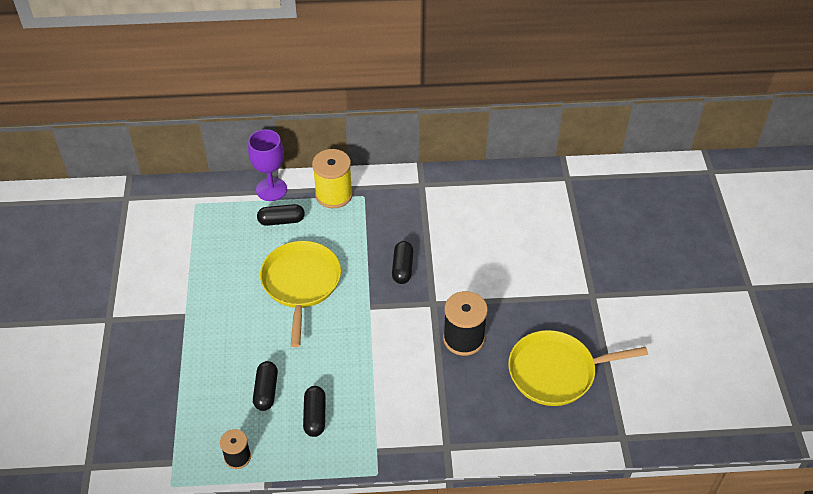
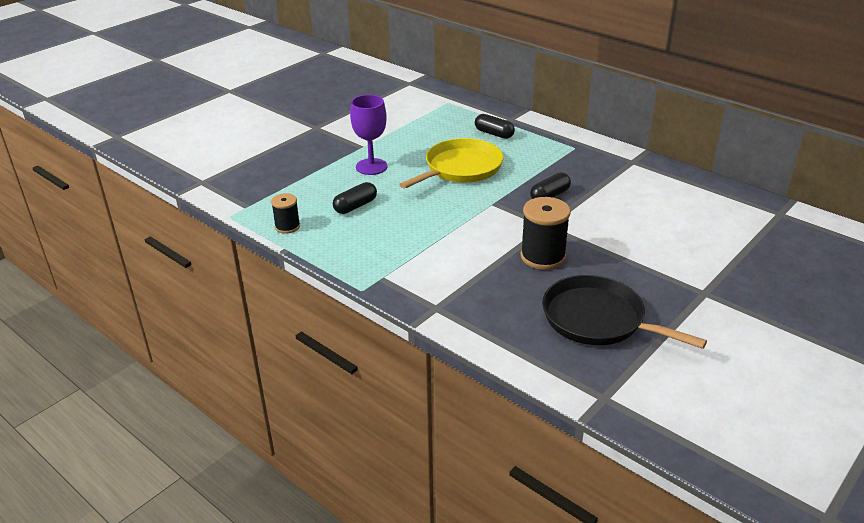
camera: 45 degrees right, 15 degrees down
(271, 189) = (510, 117): purple goblet -> purple goblet (371, 167)
(315, 416) = (367, 236): black capsule -> none
(334, 194) = (552, 138): yellow spool -> none
(556, 372) = (598, 319): yellow pan -> black pan

